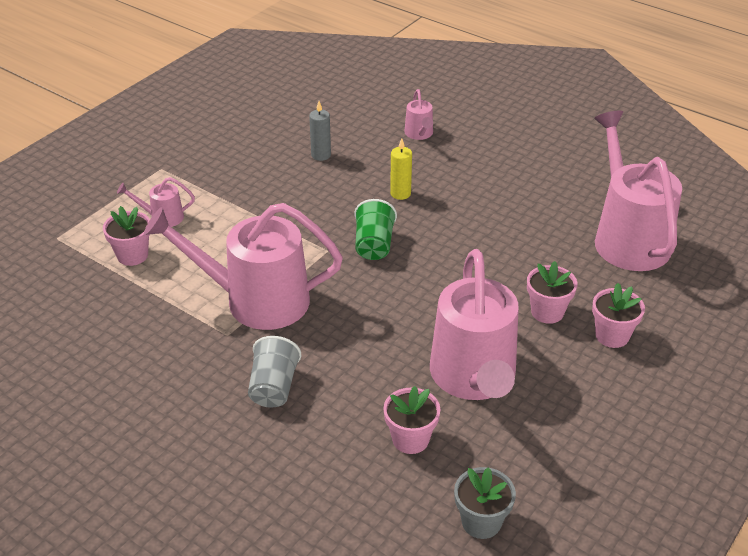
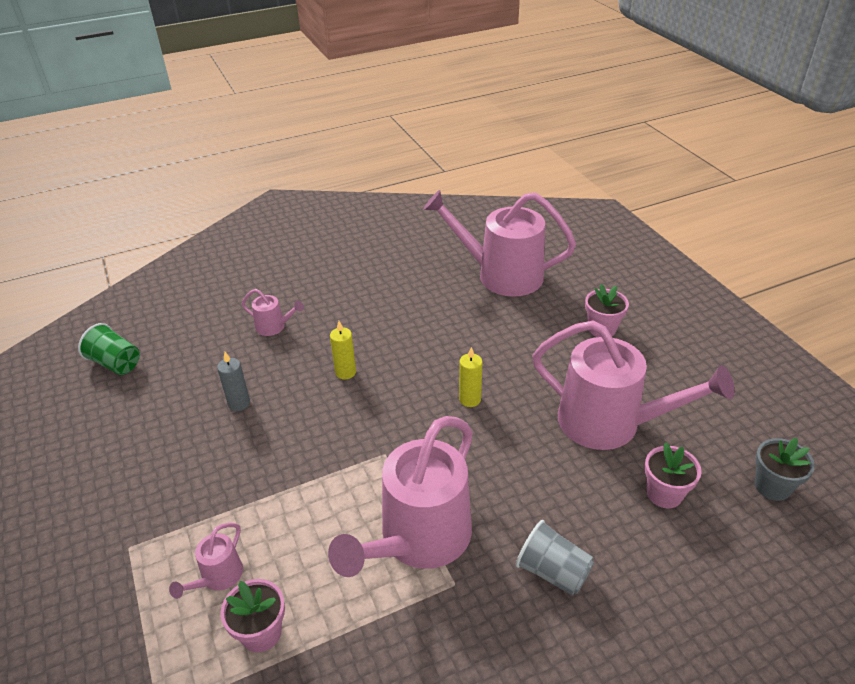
camera: 60 degrees left, 0 degrees up
(374, 245) = (402, 418): green cup -> green cup (116, 363)
(429, 276) = (470, 399): none -> yellow candle
(547, 312) = (556, 350): pink flower pot -> none

